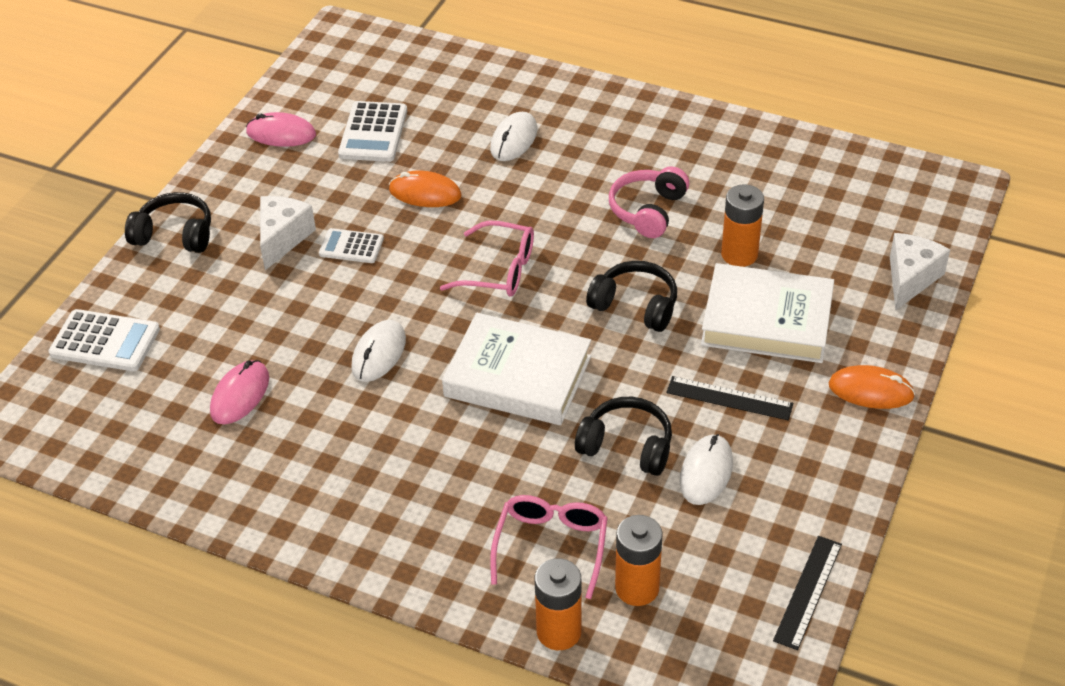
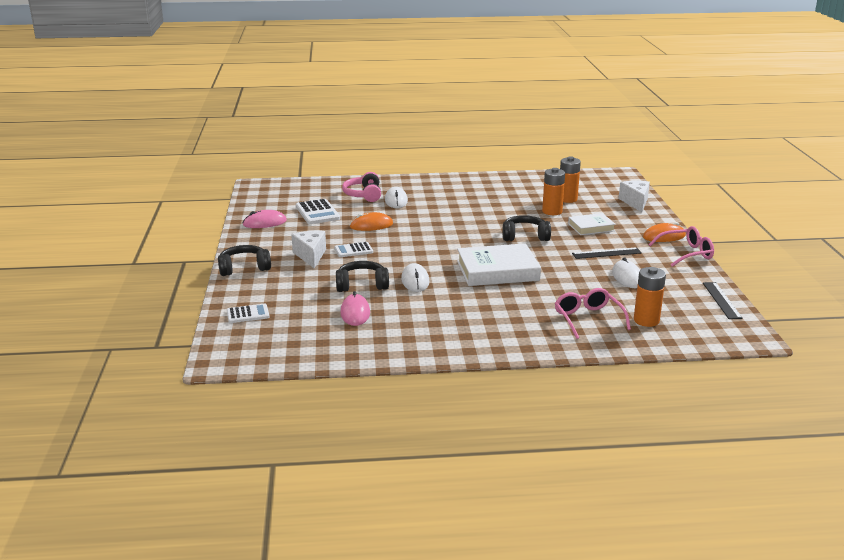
camera: 30 degrees left, 20 degrees down
(105, 341) = (248, 314): white calculator -> white calculator, size x0.64
(499, 270) = (442, 241): pink glasses -> pink glasses (686, 253)
(559, 631) = (629, 345): orange battery -> orange battery (567, 199)
(627, 446) = (580, 279): black headphones -> black headphones (362, 285)
(648, 211) = (492, 208): pink headphones -> pink headphones (364, 195)
(767, 320) = (591, 227): white book -> white book, size x0.58

